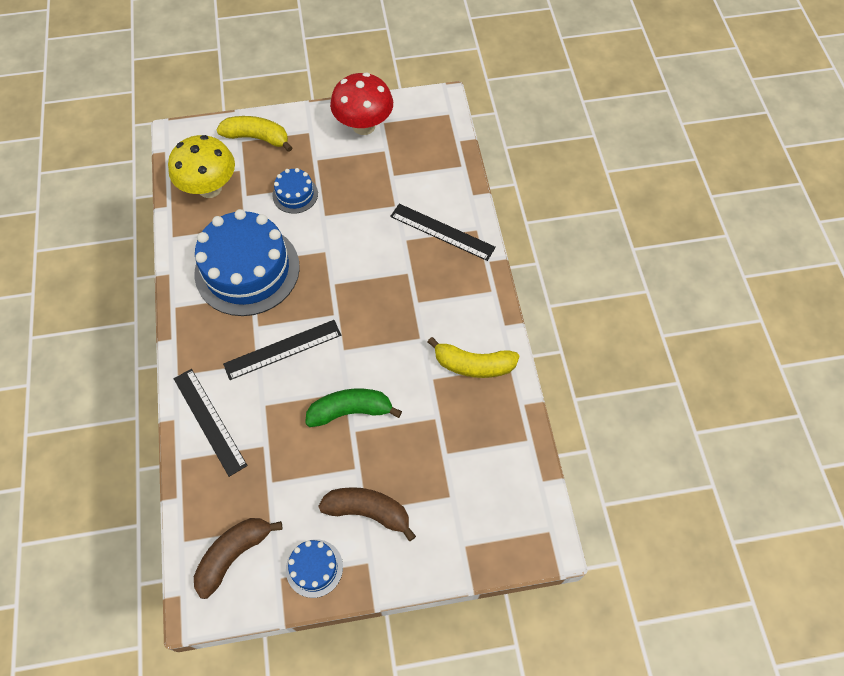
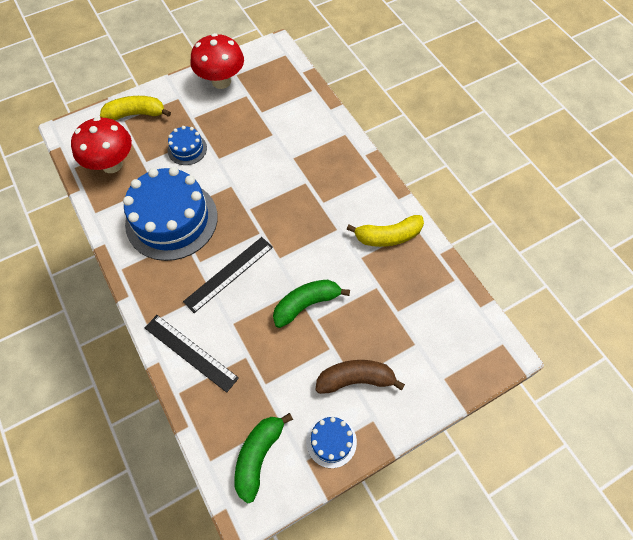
camera: 20 degrees left, 0 degrees up
(210, 188) = (112, 164): yellow mushroom -> red mushroom
(234, 555) = (258, 456): brown banana -> green banana
(442, 232) = (319, 143): black ruler -> none

